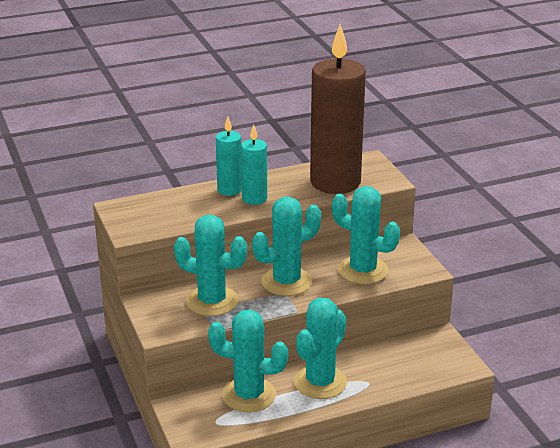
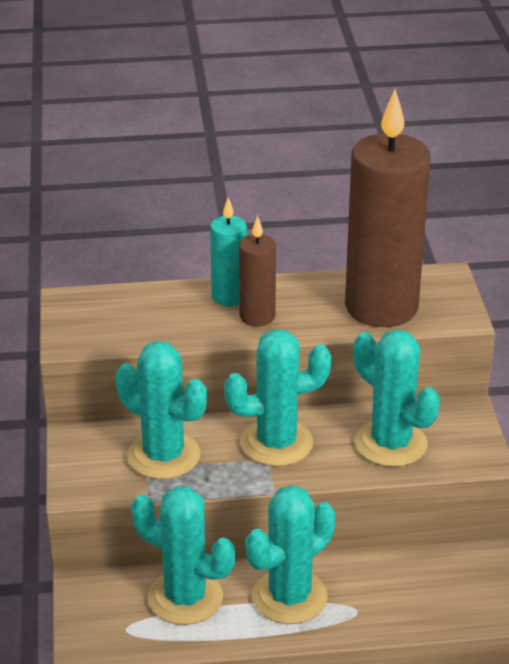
camera: 15 degrees right, 5 degrees up
(254, 199) = (257, 316): turquoise candle -> brown candle

